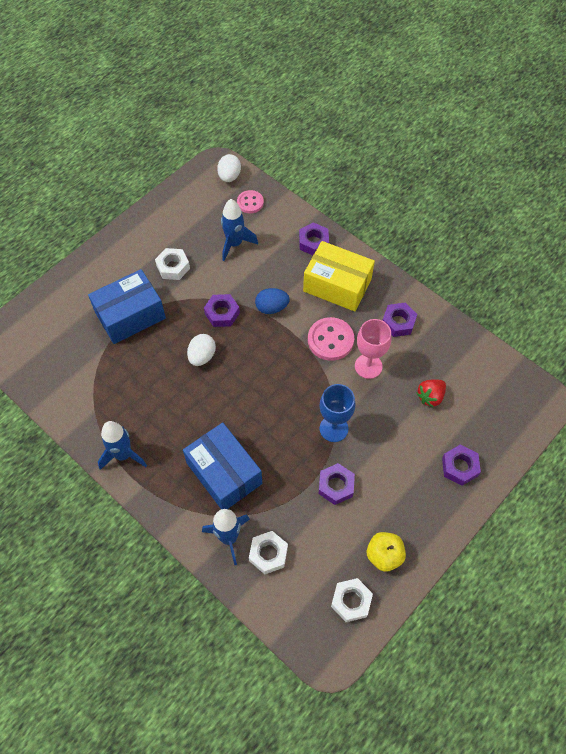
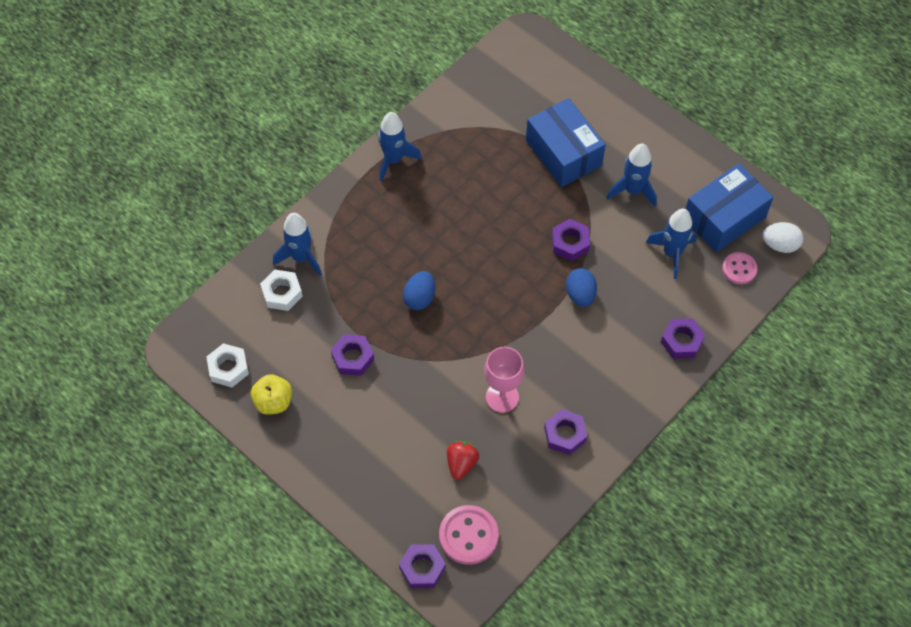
camera: 90 degrees right, 0 degrees up
(173, 267) = (633, 190): white nut -> blue rocket
(202, 356) = (512, 225): white egg -> none
(224, 473) = (370, 251): blue box -> blue box (724, 218)
(274, 430) = (419, 298): none -> blue egg
(330, 340) = (537, 357): pink button -> pink button (468, 535)
(333, 428) = (421, 357): blue goblet -> none
(337, 285) = (616, 367): yellow box -> none
(430, 397) = (461, 463): red strawberry -> red strawberry turned 60 degrees clockwise
(459, 467) = (371, 488): purple nut -> purple nut (422, 568)

